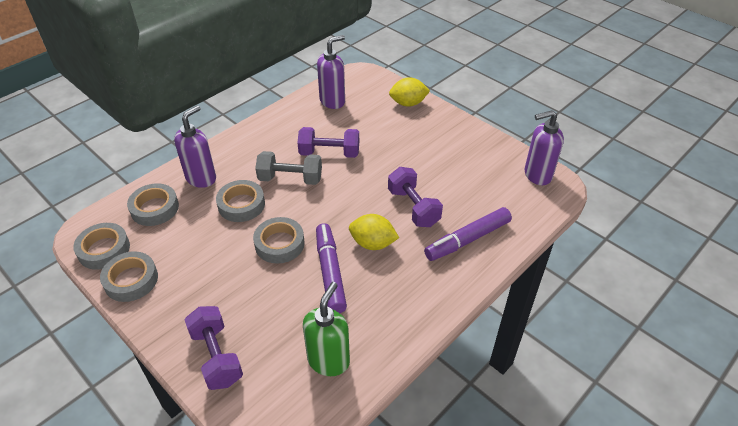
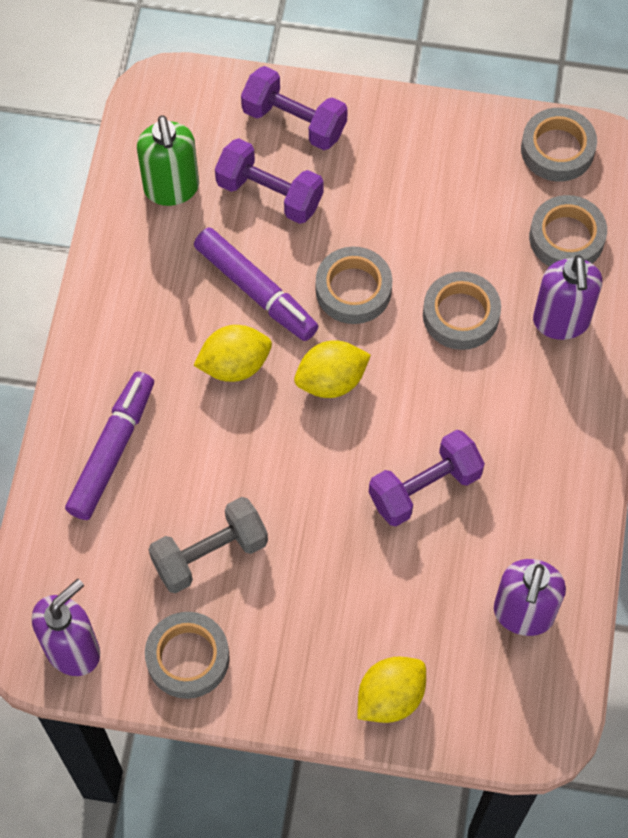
camera: 145 degrees right, 20 degrees up
(131, 280) = (479, 137): grey tape -> grey tape (188, 658)
(290, 179) = (437, 401): grey dumbbell -> grey dumbbell (210, 554)
(330, 211) = (331, 381): none -> yellow lemon
(413, 207) = (222, 460): purple dumbbell -> purple dumbbell (269, 194)

